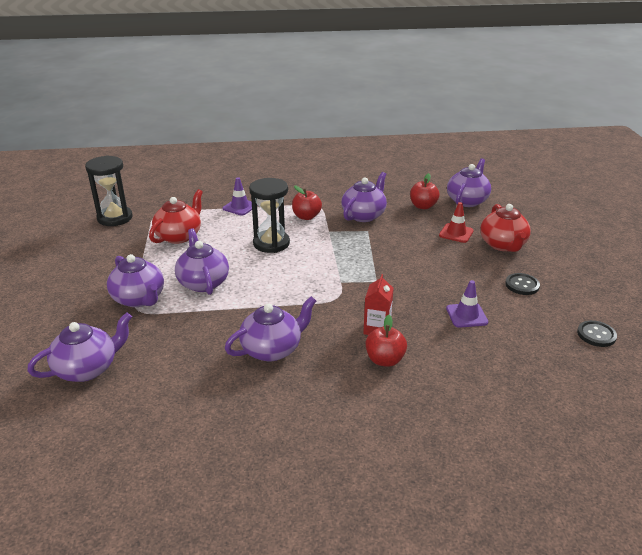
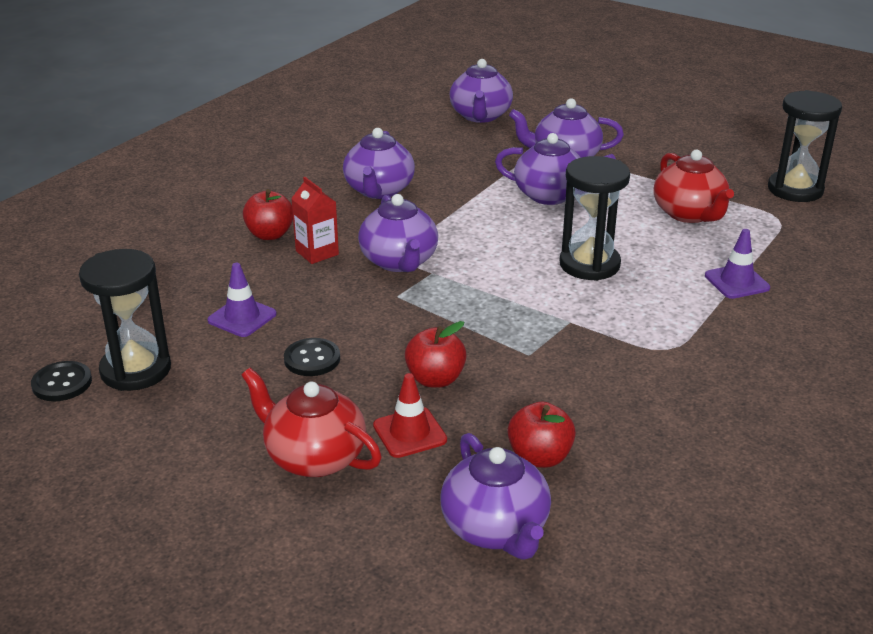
camera: 130 degrees right, 0 degrees up
(306, 216) = (638, 322): red apple -> red apple (435, 379)
(364, 215) = (581, 376): purple teapot -> purple teapot (399, 262)
(522, 285) = (215, 399): black button -> black button (312, 359)
(550, 319) = (136, 370): none -> black hourglass

